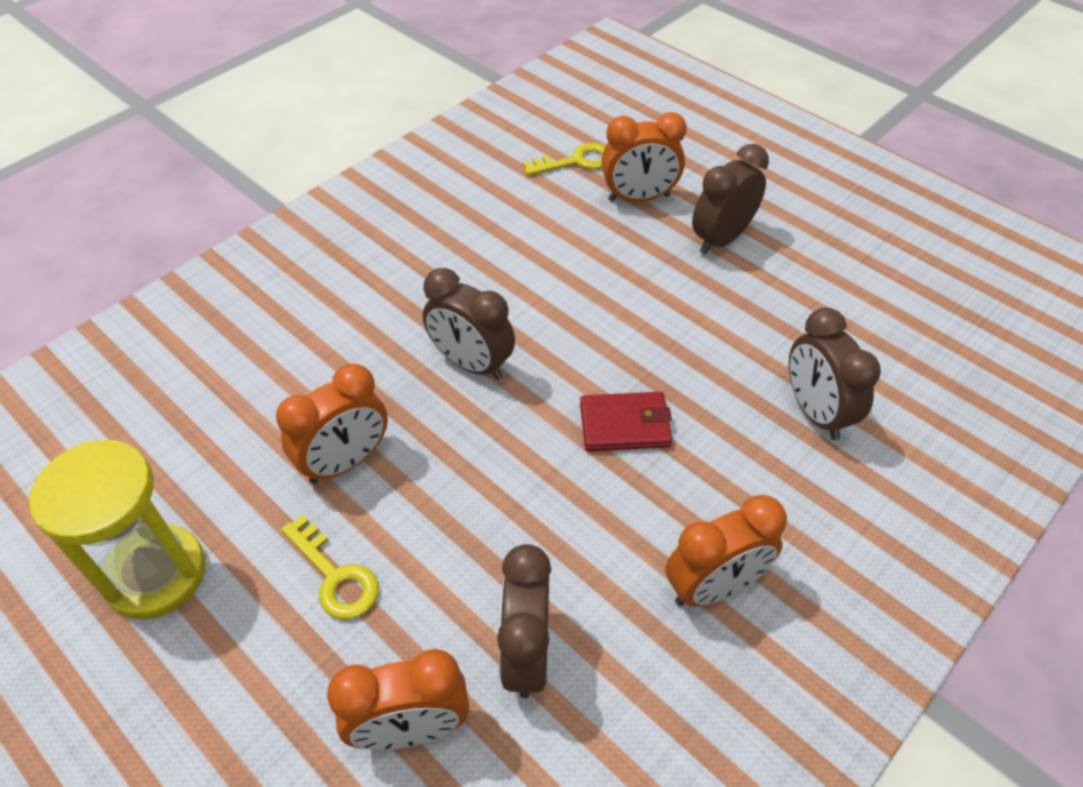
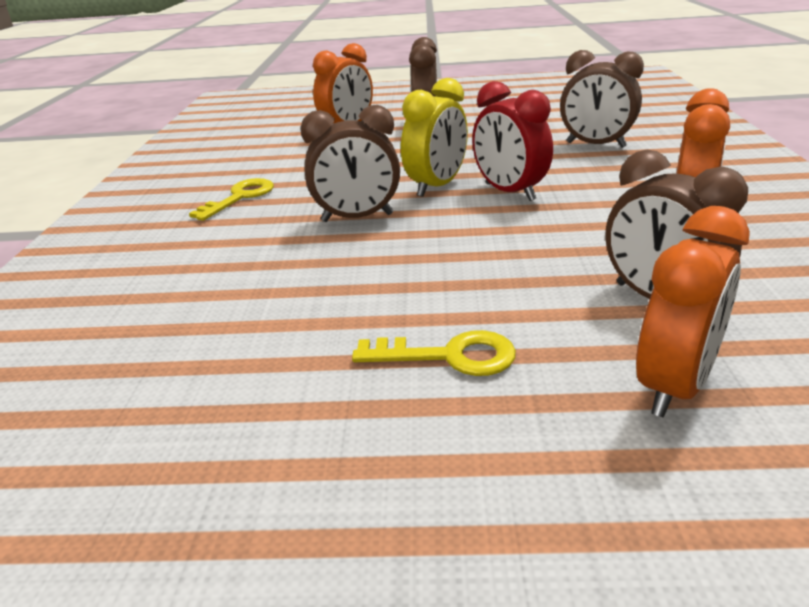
camera: 40 degrees left, 20 degrees down
(156, 574) = (260, 472): yellow hourglass -> none
(345, 462) = (341, 301): orange clock -> none
(576, 161) = (279, 132): yellow key -> yellow key (240, 197)
(582, 366) = (437, 186): none -> yellow clock
(625, 425) = (509, 192): red wallet -> red clock

